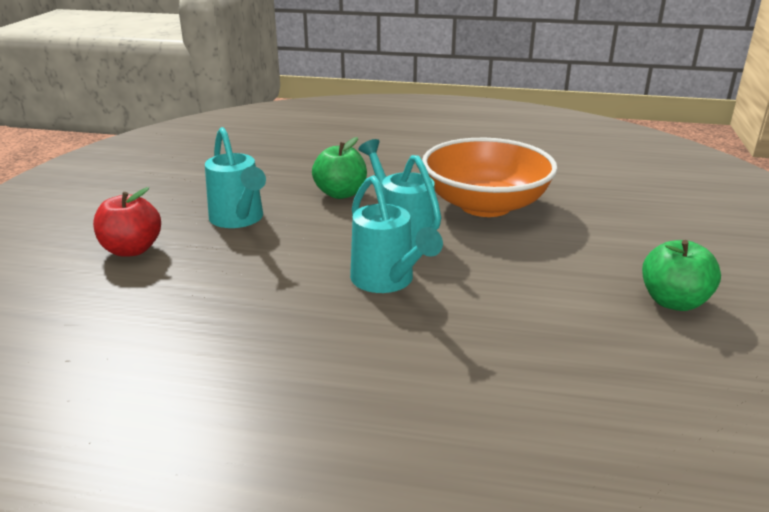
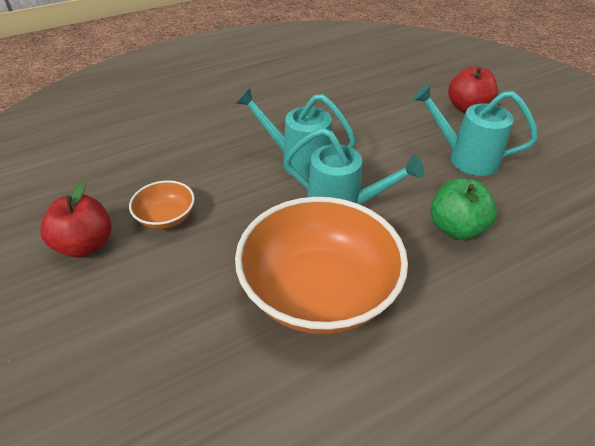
camera: 140 degrees right, 15 degrees up
(576, 291) = (166, 217): none -> orange bowl
(673, 302) = (85, 245): green apple -> red apple

